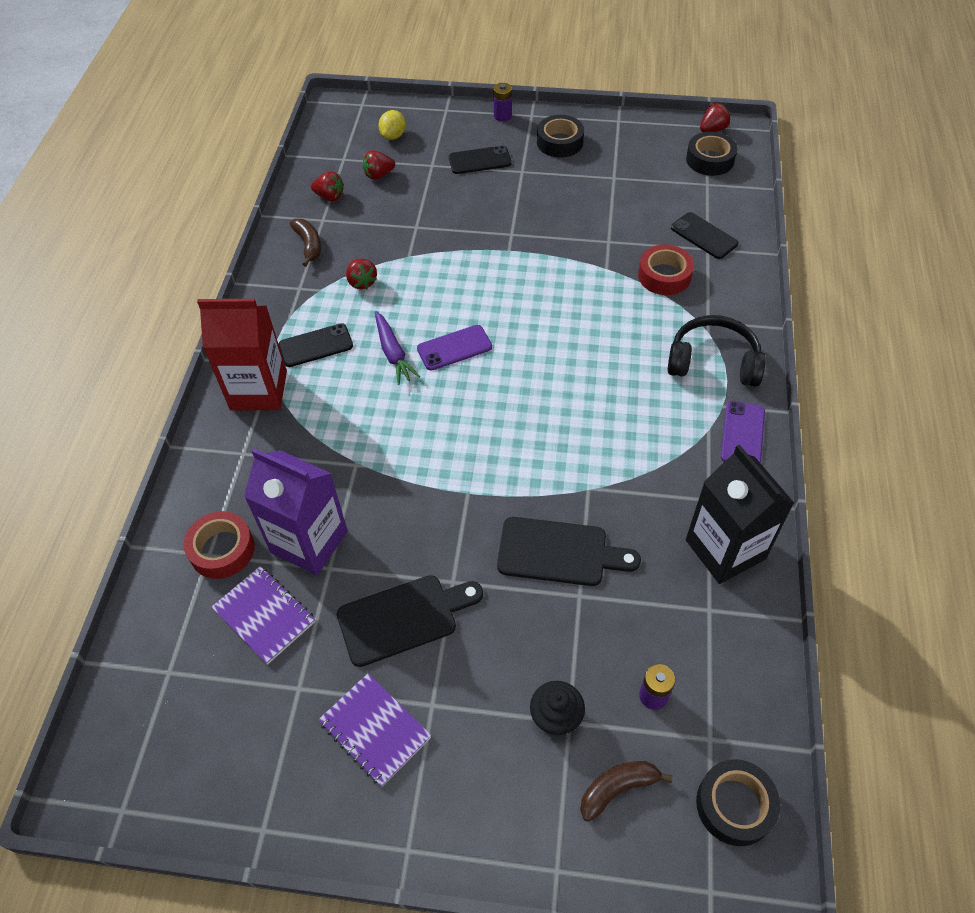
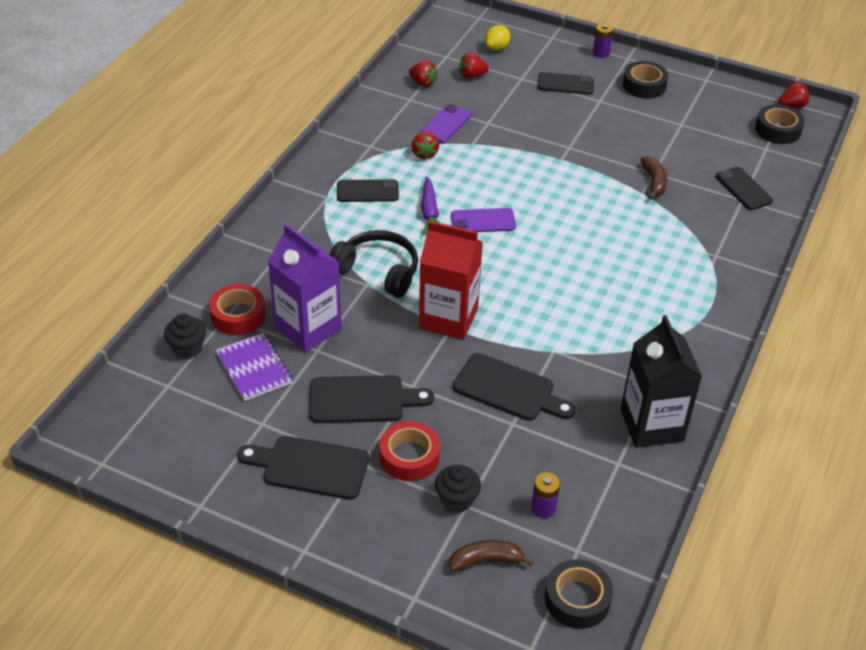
camera: 15 degrees right, 10 degrees down
(176, 613) = (187, 348): none -> black cupcake
(259, 390) = (308, 212): red carton -> red carton (448, 318)
(309, 245) = (390, 115): brown banana -> brown banana (654, 182)
(375, 730) = (310, 467): purple notebook -> black cutting board
(664, 276) = (692, 211): red tape -> red tape (409, 457)
(713, 362) = (706, 287): black headphones -> black headphones (378, 271)
(742, 434) = (707, 347): purple phone -> purple phone (446, 124)

